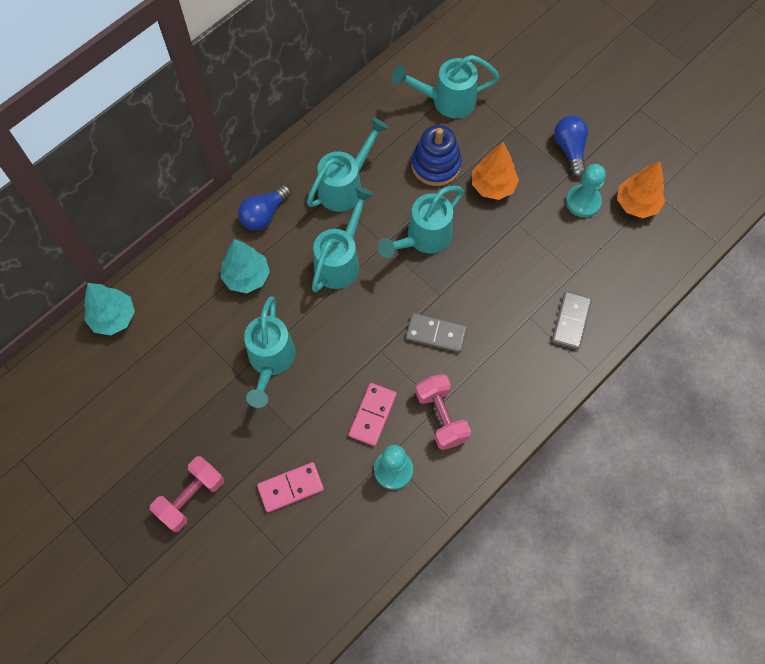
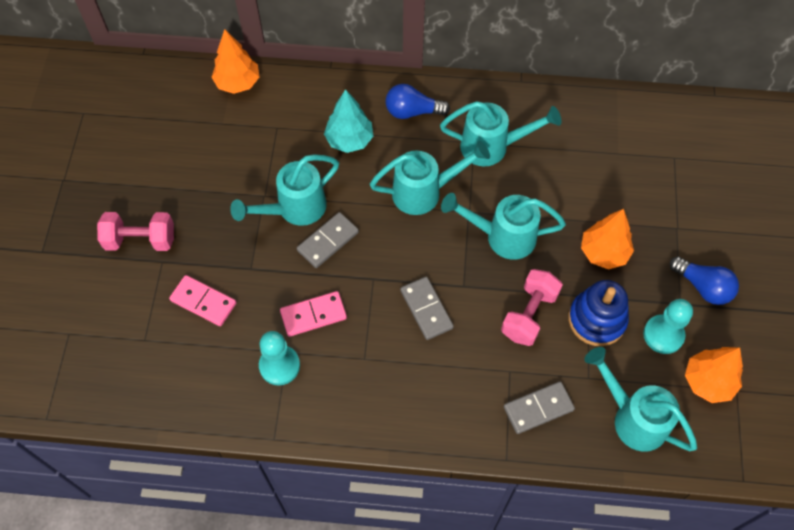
camera: 50 degrees right, 5 degrees down
(113, 317) = (238, 83): turquoise tree -> orange tree
(320, 358) = (328, 241): none -> grey domino
(436, 165) = (578, 195): blue stacking toy -> blue stacking toy (597, 319)
(441, 417) = (357, 368): pink dumbbell -> pink dumbbell (529, 315)
(446, 101) = (645, 159): turquoise watering can -> turquoise watering can (632, 417)
(570, 149) = (703, 287): blue light bulb -> blue light bulb turned 90 degrees clockwise

